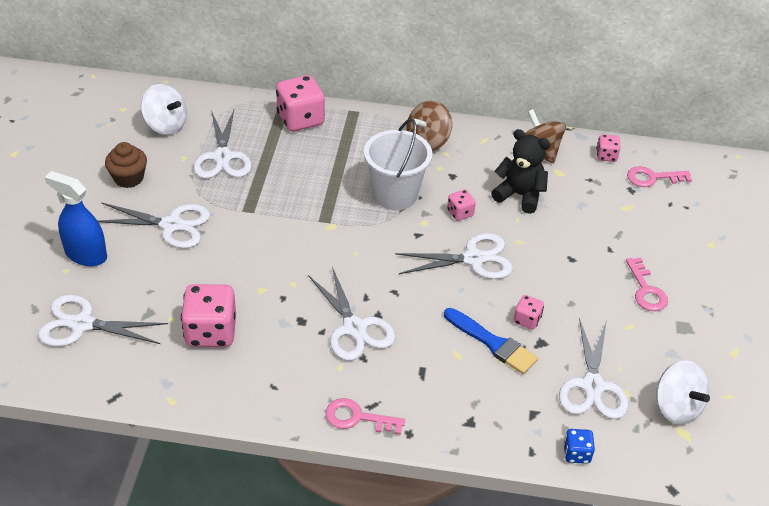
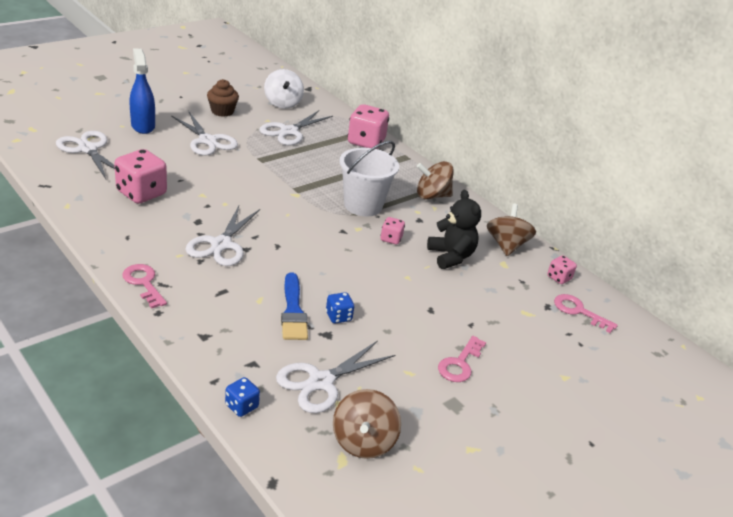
camera: 40 degrees right, 10 degrees down
(473, 259) = (358, 265): white scissors -> none
(527, 320) = (338, 316): pink dice -> blue dice
(676, 407) = (363, 441): white spinning top -> brown spinning top

